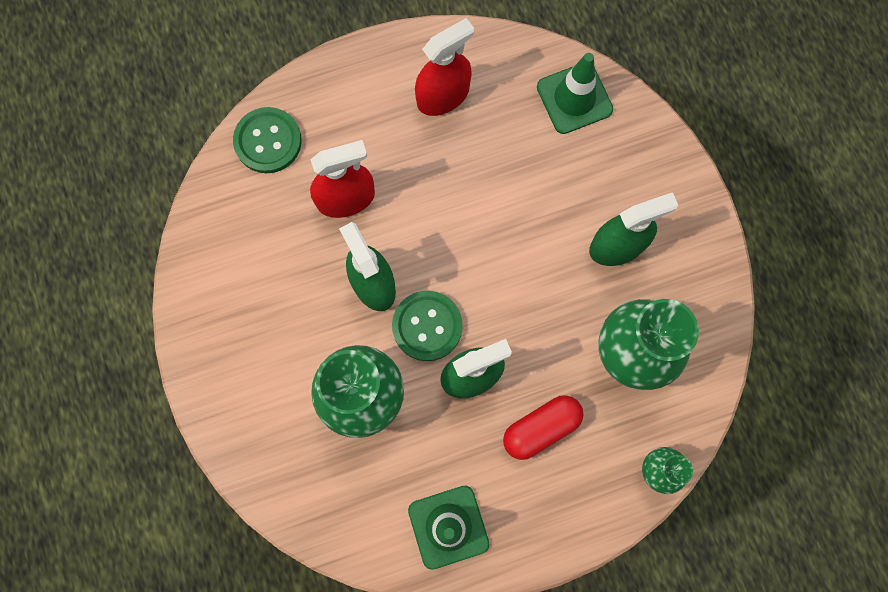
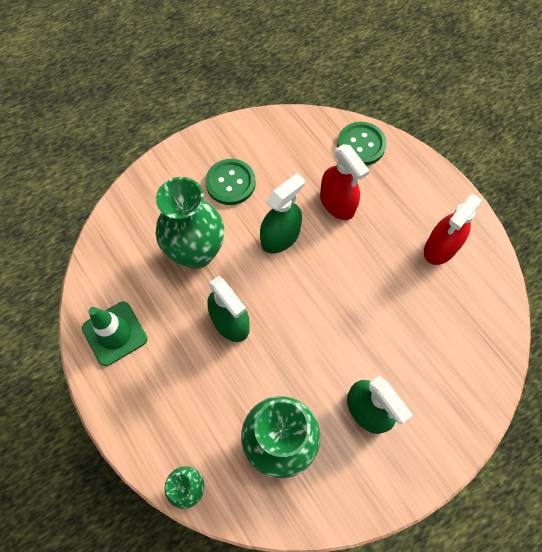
camera: 75 degrees right, 10 degrees down
(427, 326) = (259, 281): green button -> green button (230, 183)
(443, 96) = (441, 247): red spray bottle -> red spray bottle turned 90 degrees clockwise
(541, 428) = (202, 384): red capsule -> none
(574, 98) = (479, 345): green traffic cone -> none

